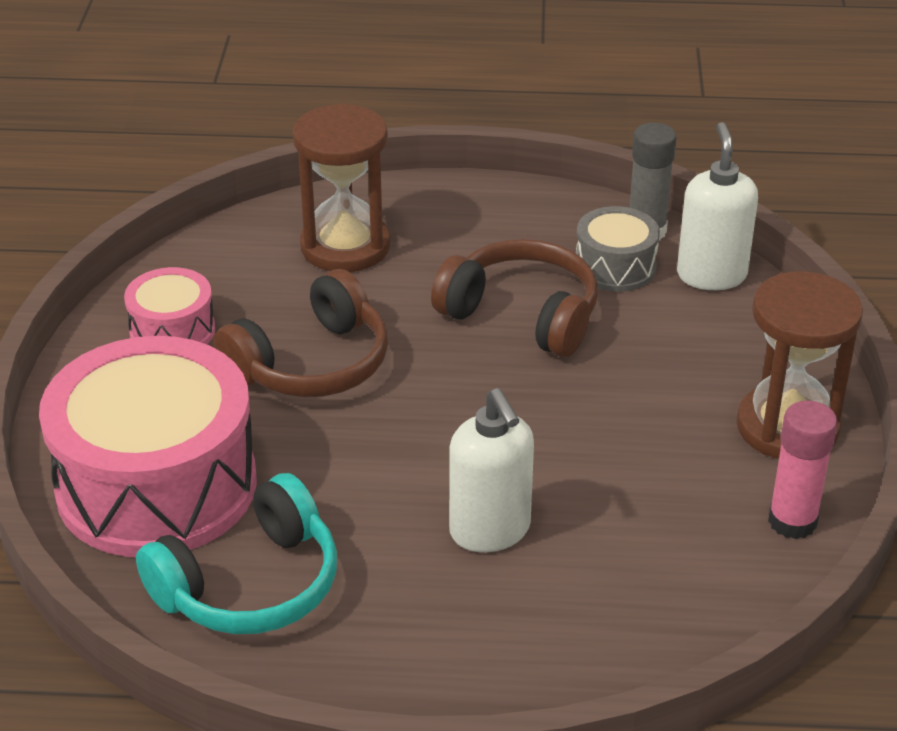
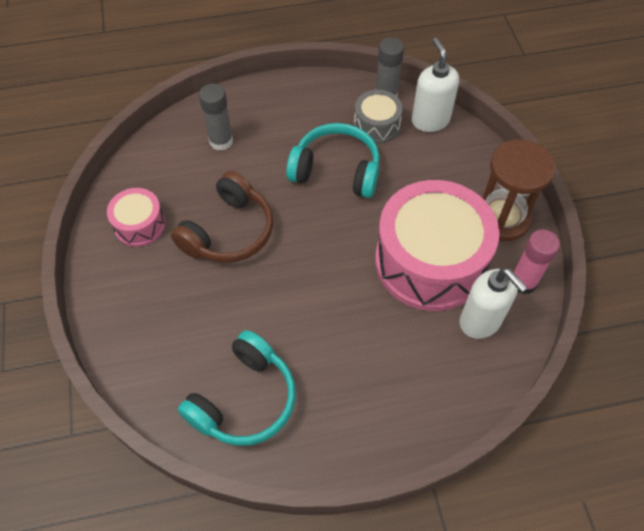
camera: 15 degrees left, 20 degrees up
(156, 485) = (167, 341): pink drum -> pink drum (430, 261)
(345, 246) = (221, 141): brown hourglass -> grey glue stick
(490, 531) = (366, 328): white soap dispenser -> white soap dispenser (480, 321)
(522, 315) = (336, 170): brown headphones -> turquoise headphones

